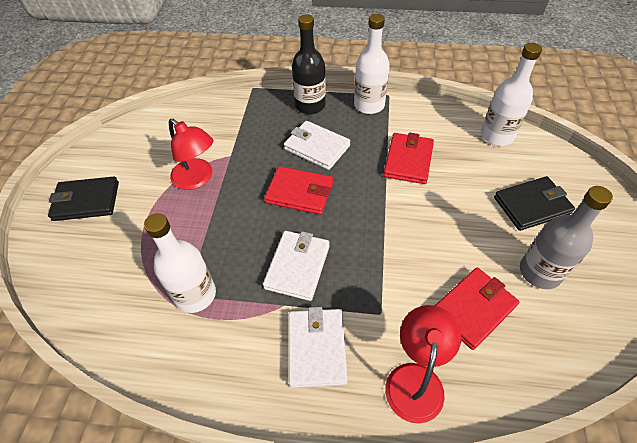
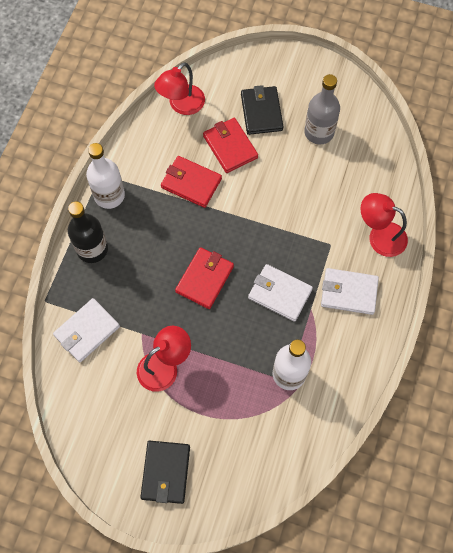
camera: 80 degrees left, 15 degrees up
(317, 147) = (153, 254): white wallet -> white wallet (87, 331)
(473, 309) = (338, 184): red wallet -> red wallet (230, 147)
(497, 135) = (181, 105): white bottle -> red lamp

